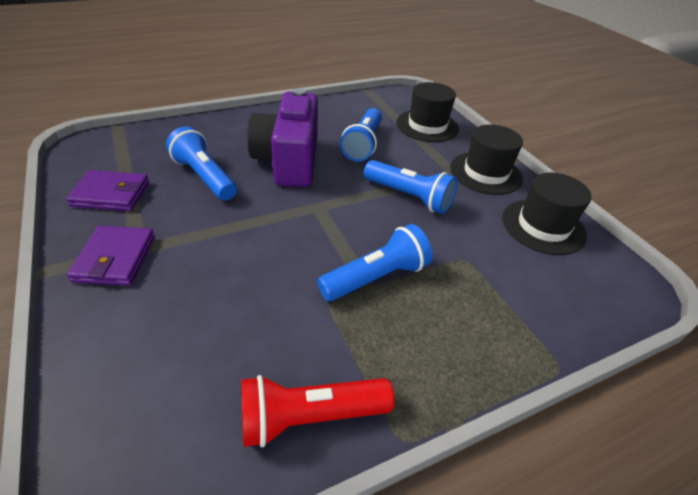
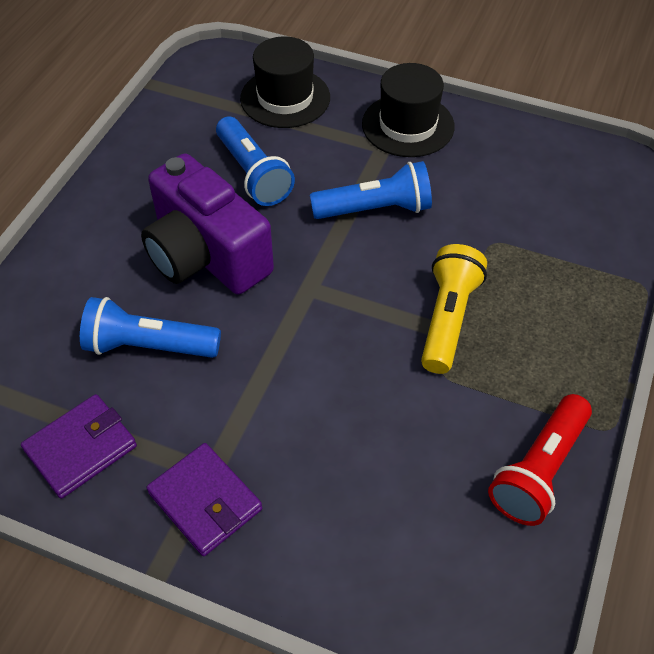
camera: 40 degrees left, 10 degrees up
(376, 277) = (448, 318): blue flashlight -> yellow flashlight
(543, 226) = (514, 156): black hat -> none

